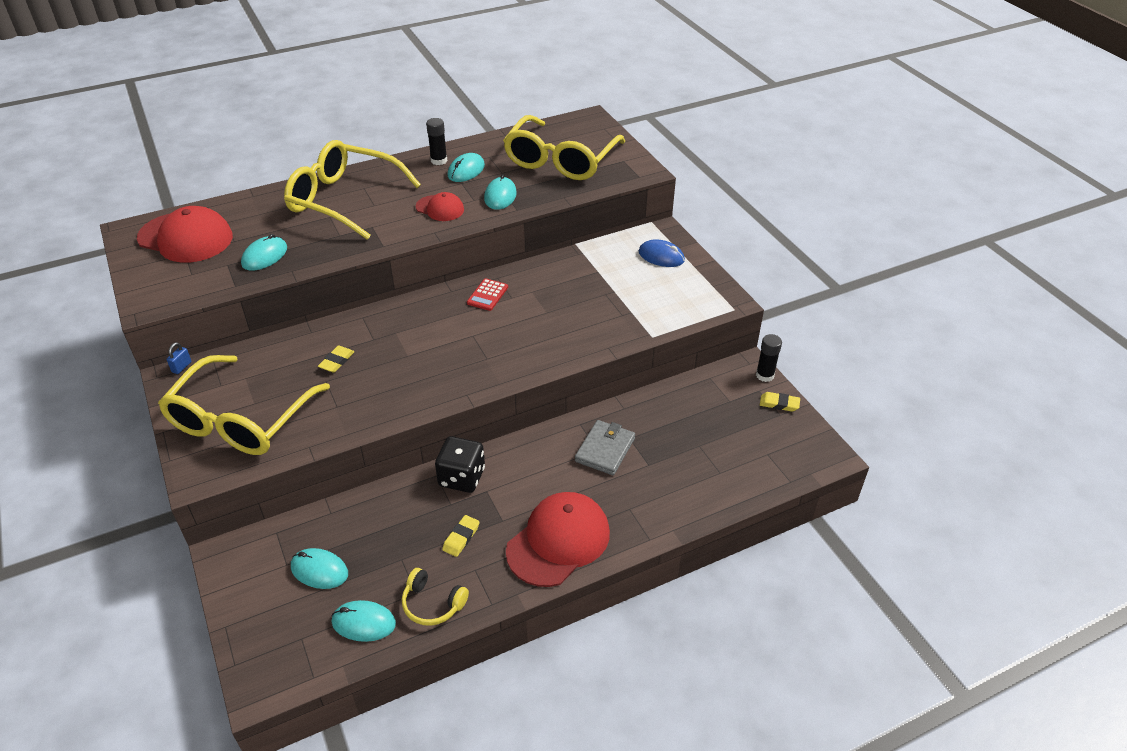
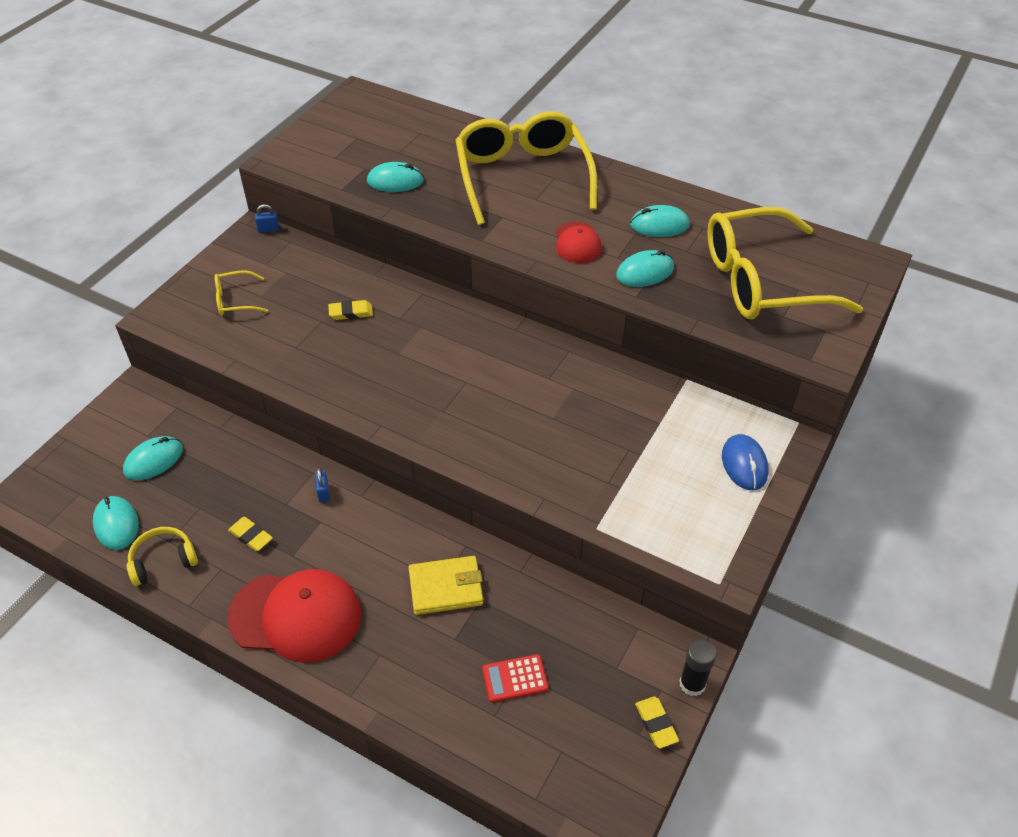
camera: 55 degrees right, 5 degrees up
(186, 238) = (376, 126): red cap -> none
(240, 420) = (235, 300): yellow glasses -> yellow glasses, size x0.42
(319, 570) = (153, 460): turquoise mouse -> turquoise mouse turned 60 degrees clockwise
(432, 604) = (163, 560): yellow headphones -> yellow headphones turned 75 degrees clockwise
(439, 160) = (654, 198): black glue stick -> none
(461, 538) = (251, 536): yellow eraser -> yellow eraser turned 45 degrees clockwise
(462, 477) = (323, 493): black dice -> blue padlock
(487, 295) = (534, 358): red calculator -> red calculator (515, 678)
(605, 450) = (446, 587): grey wallet -> yellow wallet

